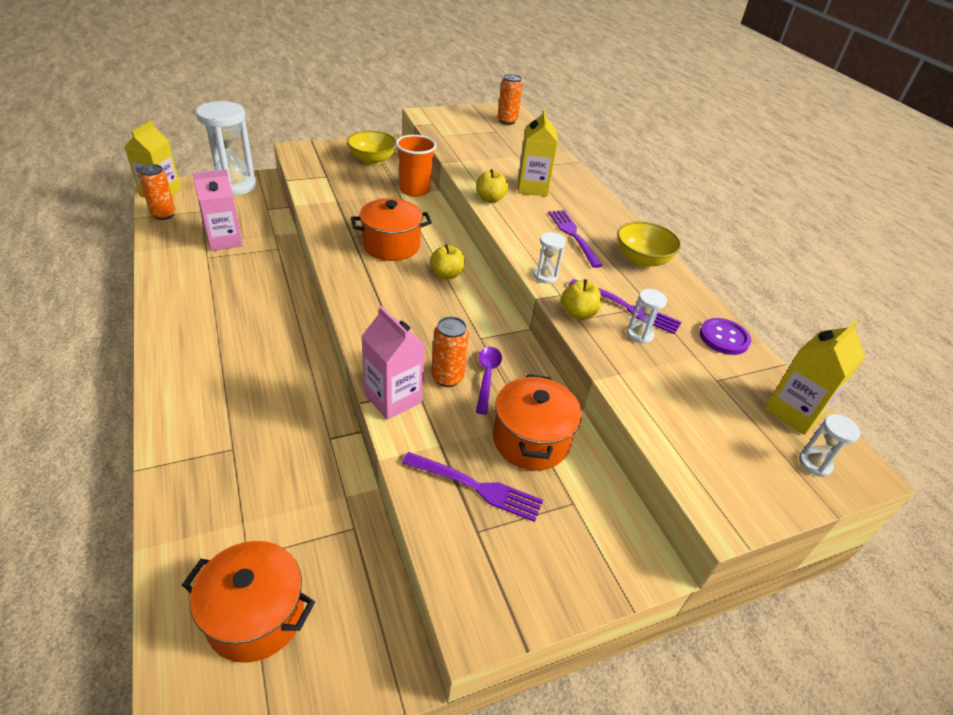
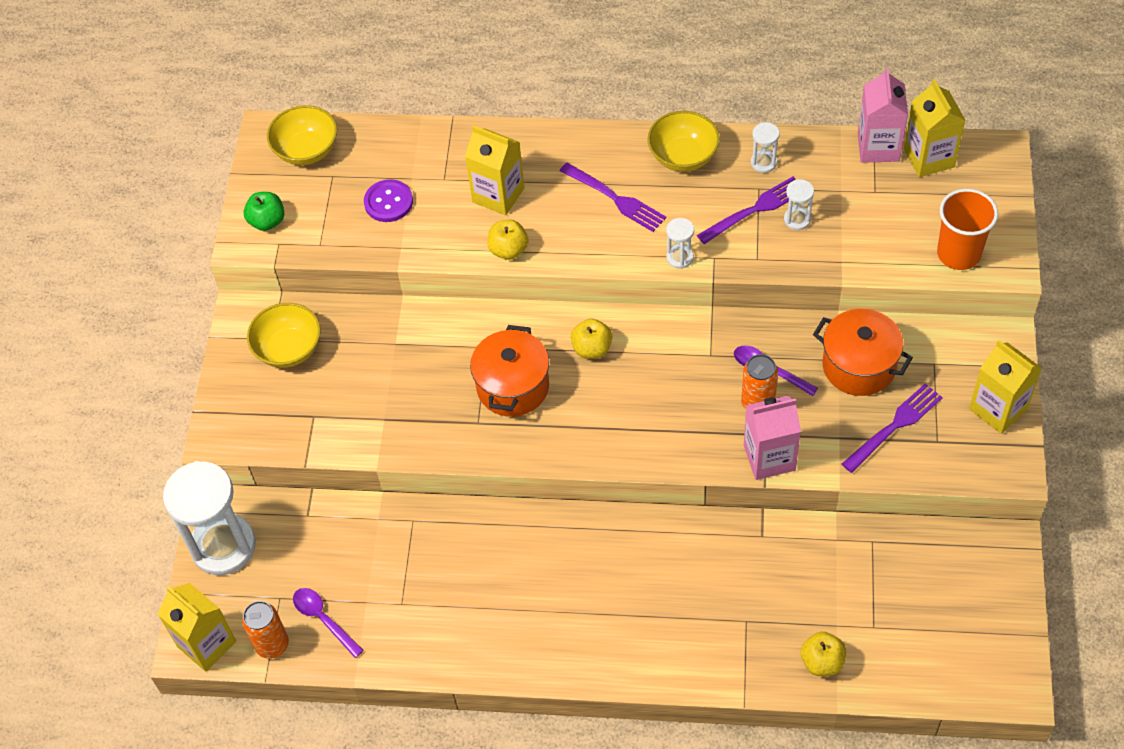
camera: 55 degrees left, 15 degrees up
(187, 229) = (324, 619): none -> purple spoon
(224, 240) = (369, 579): pink carton -> pink carton (878, 147)
(256, 616) = (930, 629): orange pot -> none
(414, 190) = (393, 323): orange cup -> orange cup (958, 254)
(446, 118) = (267, 221): none -> green apple
(507, 121) = (306, 150): orange can -> yellow bowl
(552, 583) = (998, 409): none -> yellow carton
(573, 235) = (615, 199): purple fork -> purple fork turned 150 degrees counterclockwise
(578, 313) = (749, 255): yellow apple -> yellow apple (822, 662)
(724, 338) = (825, 154): purple button -> purple button (388, 202)
(814, 464) = (983, 179): white hourglass -> white hourglass (763, 163)

